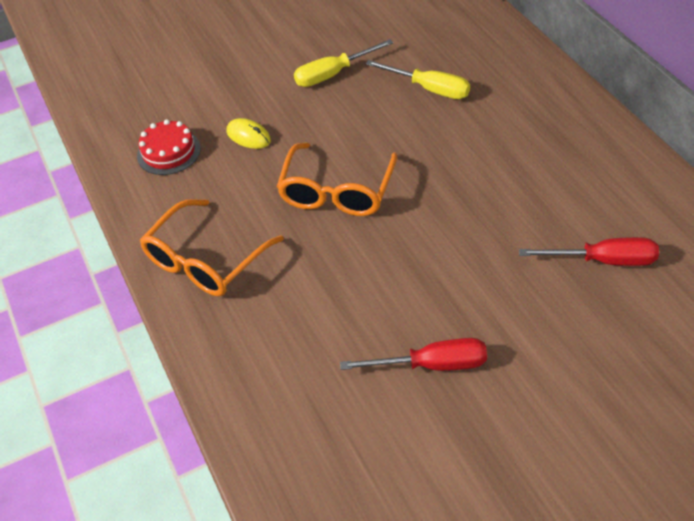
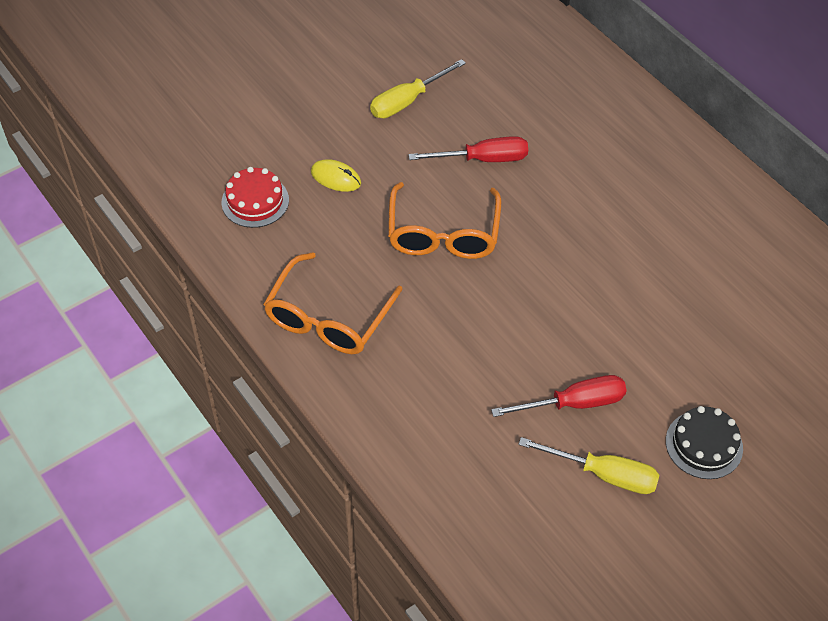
camera: 15 degrees left, 5 degrees up
(429, 89) = (511, 113): yellow screwdriver -> yellow screwdriver (603, 474)
(566, 422) = (704, 444): none -> black cake
(603, 260) = (712, 287): red screwdriver -> red screwdriver (482, 159)

